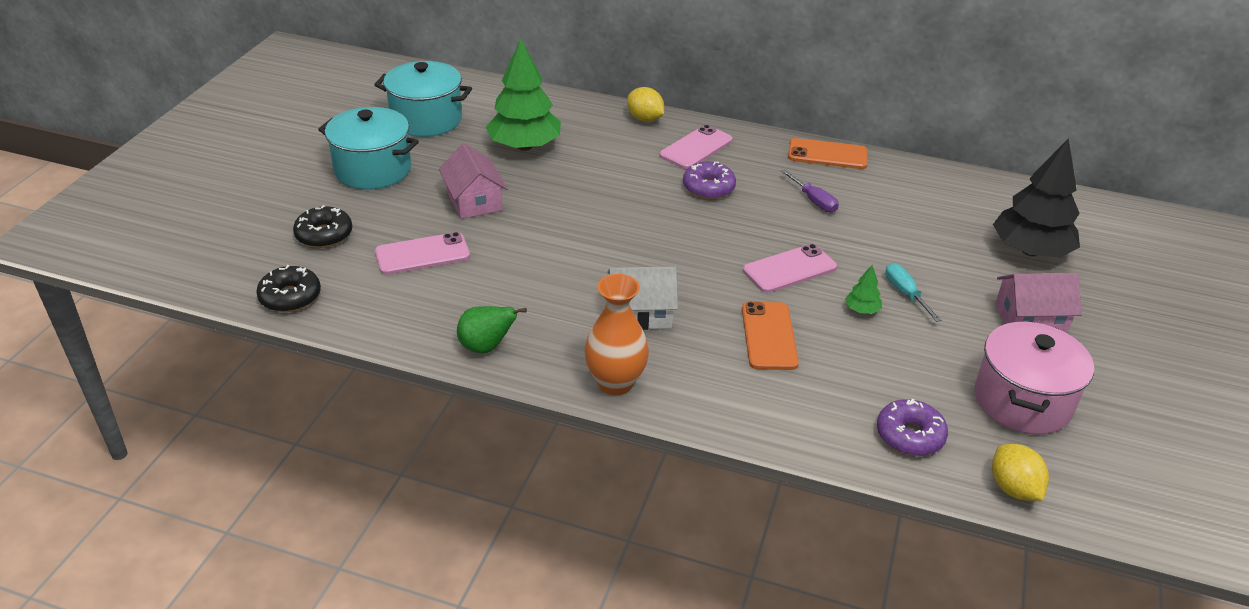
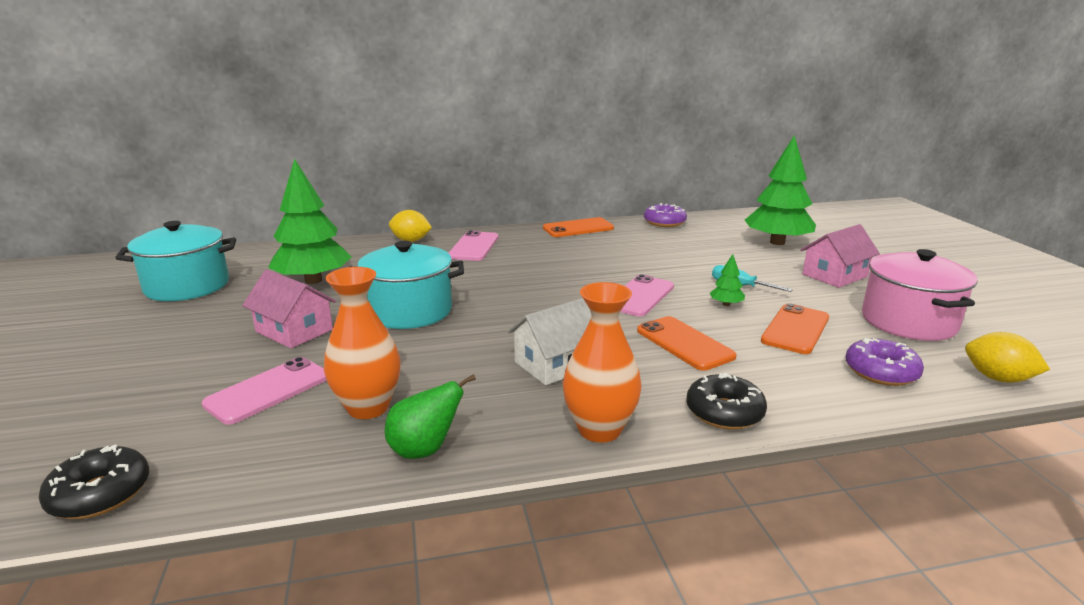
camera: 30 degrees left, 15 degrees down
(324, 235) = (116, 411): black donut -> black donut (724, 412)
(373, 170) = (147, 337): turquoise pot -> turquoise pot (409, 311)
(476, 296) = (368, 407): none -> orange vase
(708, 188) = (512, 266): purple donut -> purple donut (664, 222)
(813, 201) = (602, 253): purple screwdriver -> none
(892, 363) = (795, 329): none -> orange phone
(1030, 251) = (777, 242): black tree -> green tree

